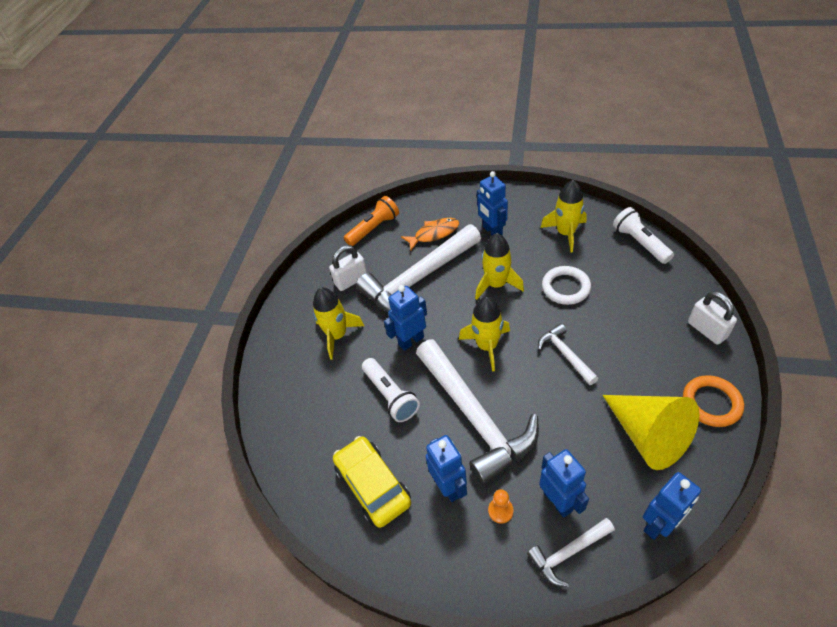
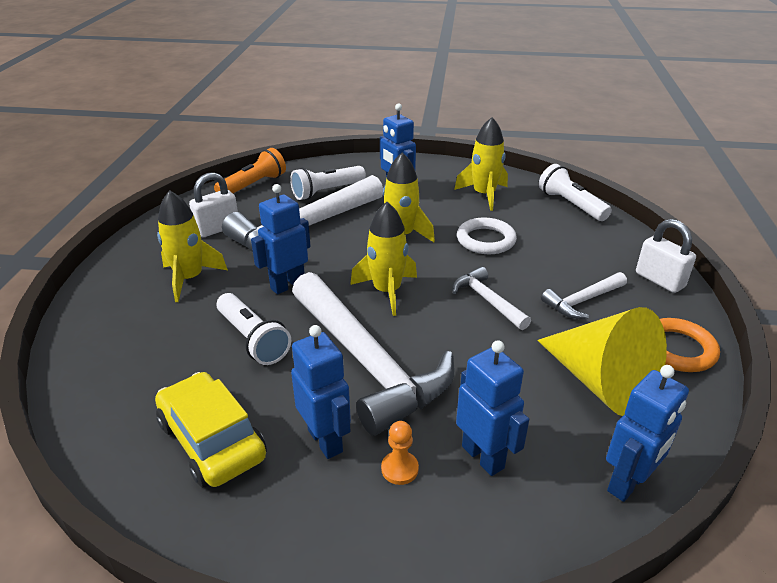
camera: 10 degrees left, 15 degrees down
(434, 234) = (327, 191): orange fish -> white flashlight
(568, 553) = (500, 521): white hammer -> white hammer (582, 301)

